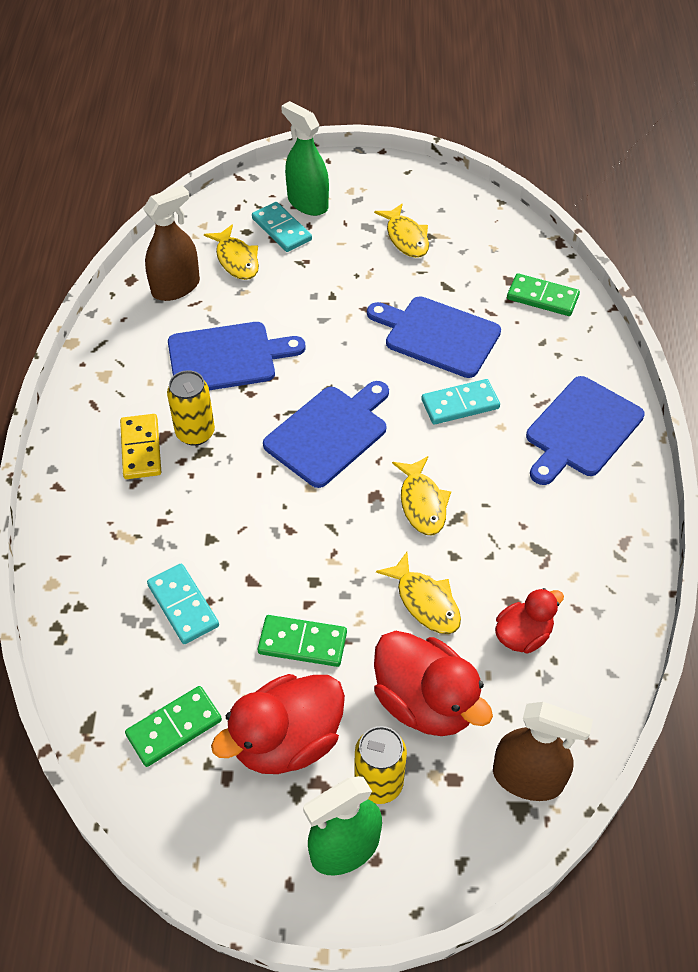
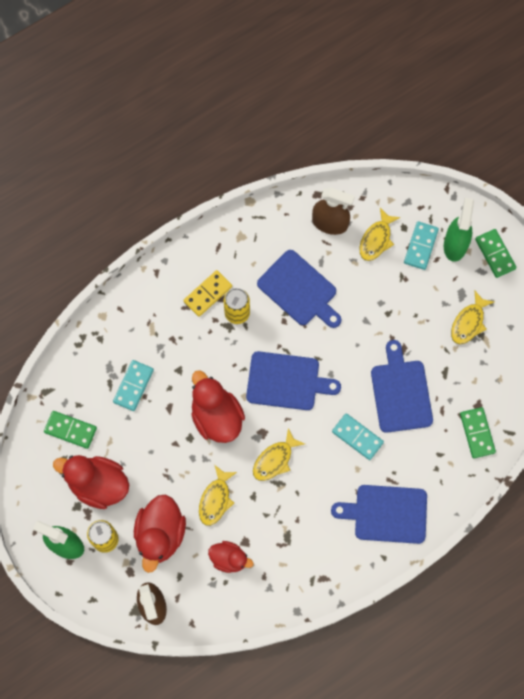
camera: 55 degrees right, 20 degrees up
(302, 642) = (152, 456): green domino -> green domino (495, 254)
(311, 533) = (216, 417): none -> red duck

